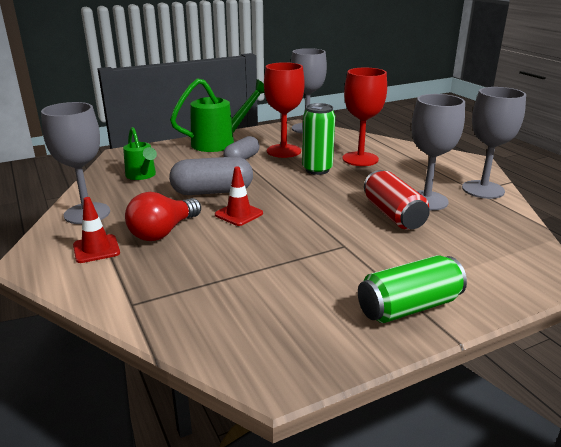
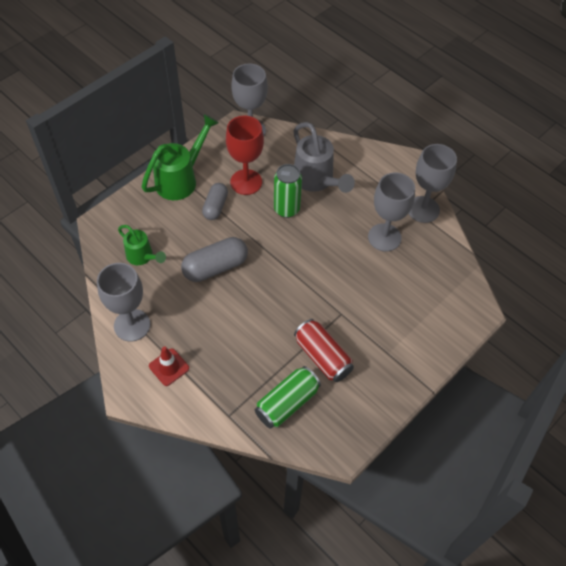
camera: 20 degrees left, 30 degrees up
(163, 232) = (206, 333): red light bulb -> none
(239, 214) = (251, 294): red traffic cone -> none
(360, 159) = (316, 181): red goblet -> grey watering can
(393, 214) = (365, 264): red can -> red can (322, 357)
(409, 307) = (398, 368): green can -> green can (287, 403)

